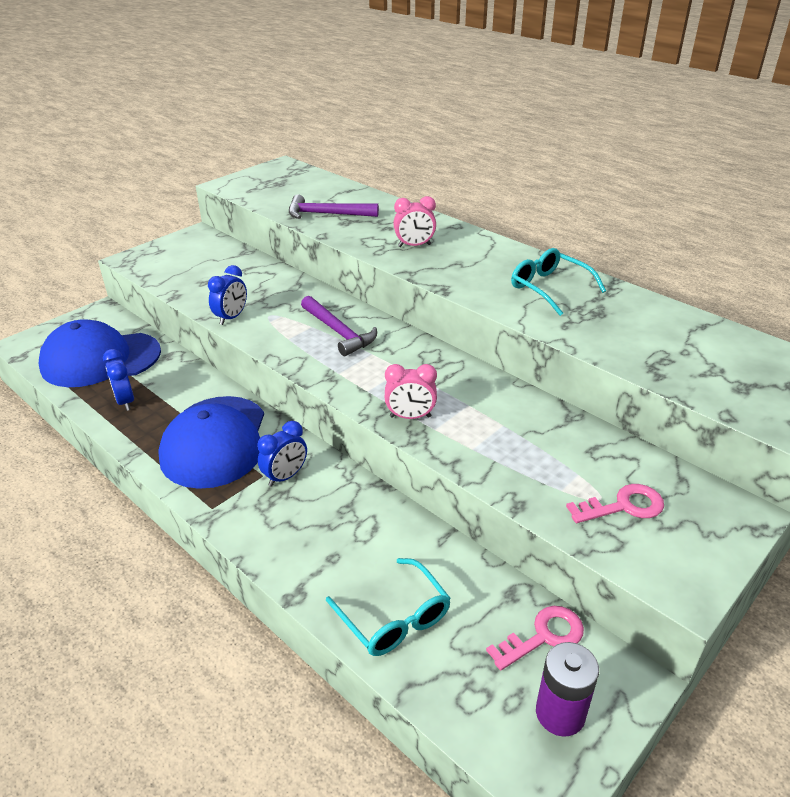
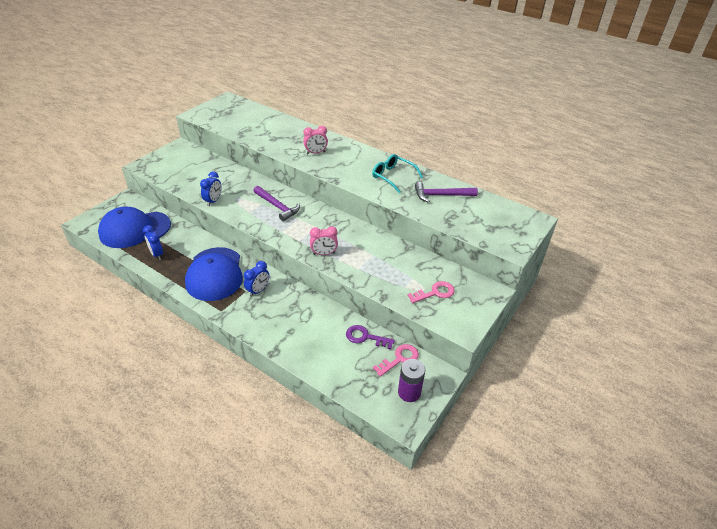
camera: 10 degrees left, 5 degrees up
(326, 214) = (261, 133): purple hammer -> purple hammer (440, 195)
(394, 618) = (326, 357): turquoise glasses -> none
(477, 584) = (365, 337): none -> purple key

